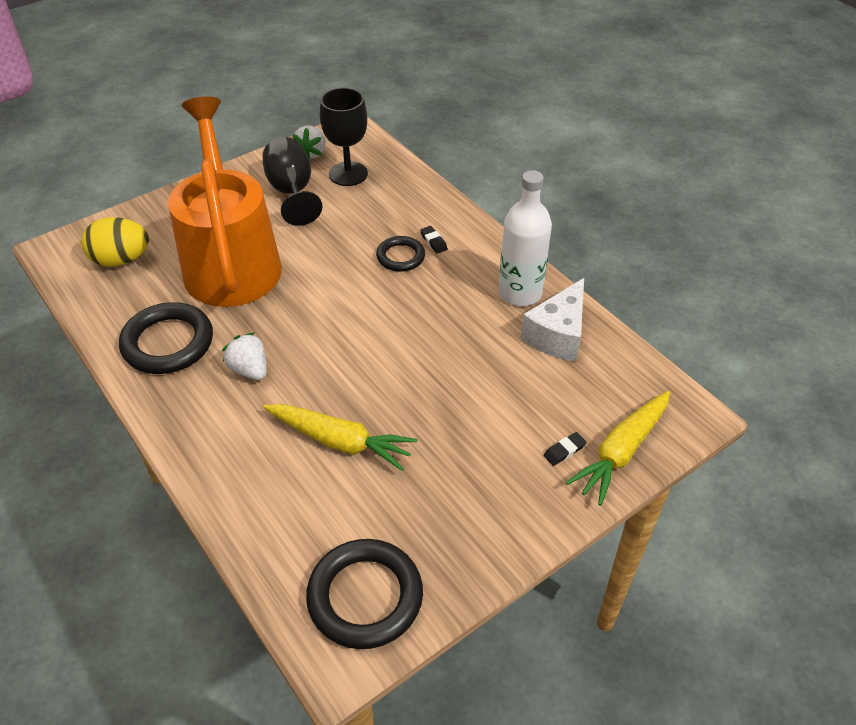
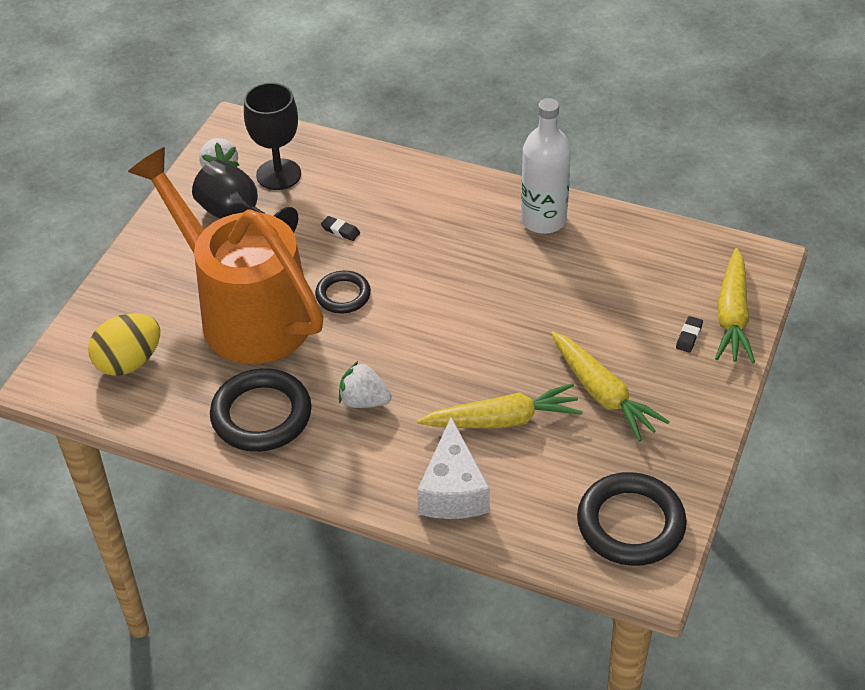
camera: 30 degrees left, 0 degrees up
(400, 257) = (407, 234): black ring -> black ring (343, 295)
(433, 242) = (424, 207): black eraser -> black eraser (340, 231)
(443, 463) = (602, 394): none -> yellow carrot
(557, 335) = (606, 243): white cheese -> white cheese (453, 490)

